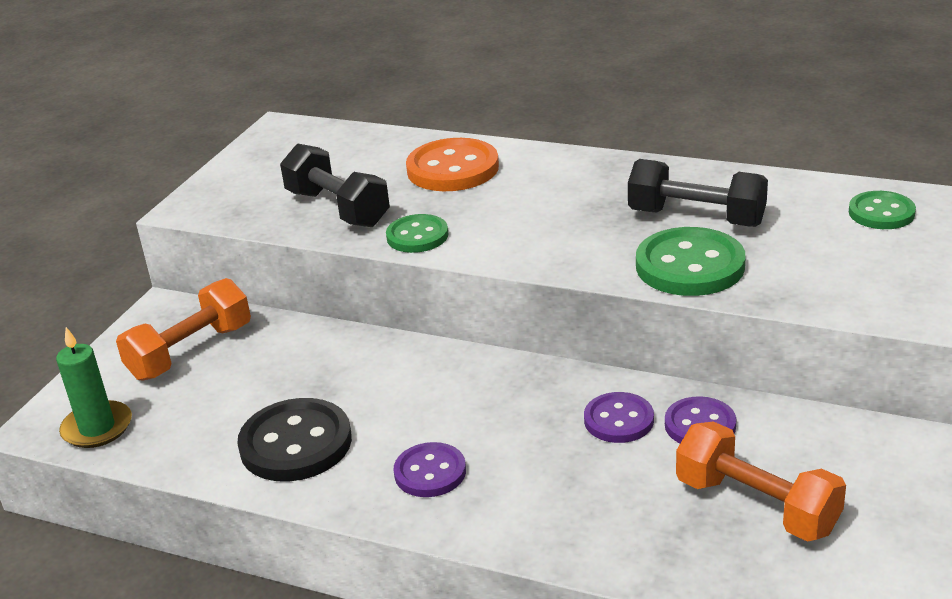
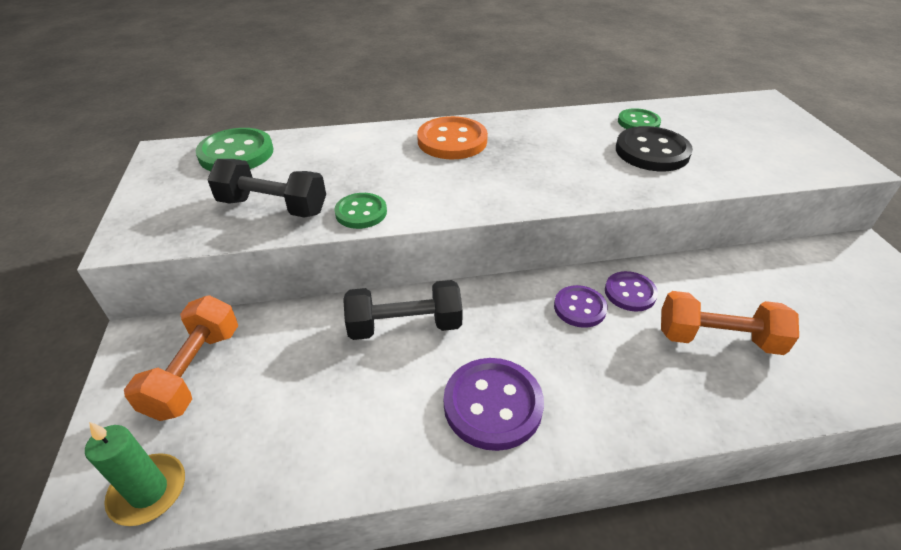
camera: 35 degrees left, 10 degrees up
(296, 443) = (362, 425): black button -> black button (652, 152)
(430, 472) = (493, 405): purple button -> purple button, size x1.62
(453, 169) = (340, 154): orange button -> orange button (452, 141)
(690, 266) = (573, 184): green button -> green button (236, 153)
(696, 218) = (541, 150): black dumbbell -> black dumbbell (405, 326)

